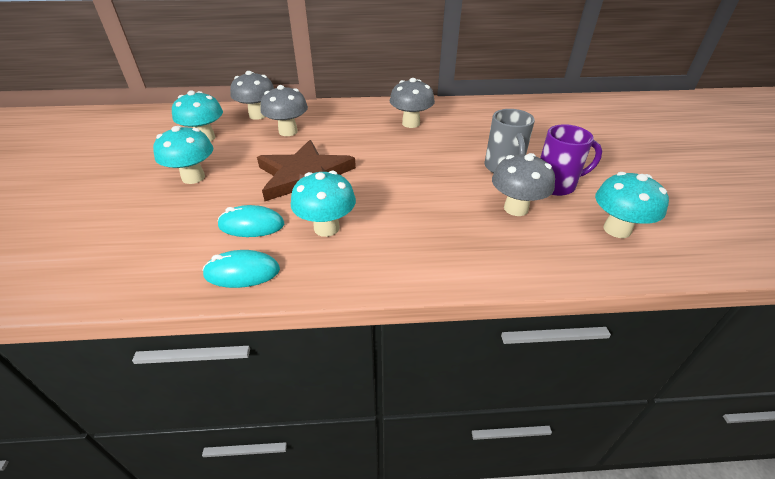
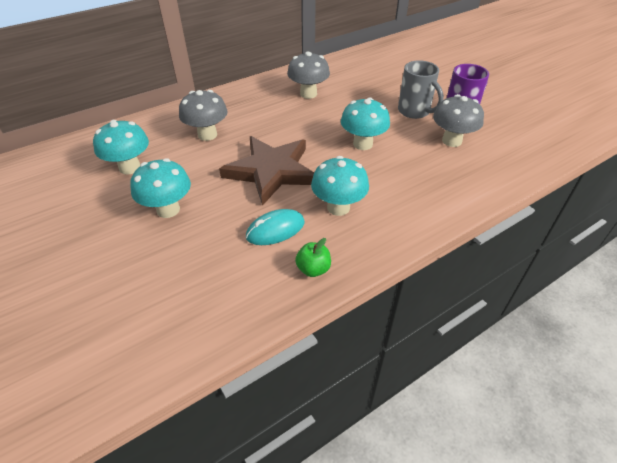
camera: 30 degrees left, 5 degrees up
(242, 272) = (313, 269): turquoise mouse -> green apple
(258, 115) = (157, 127): grey mushroom -> none
(617, 229) = (522, 134): turquoise mushroom -> turquoise mushroom (362, 144)

